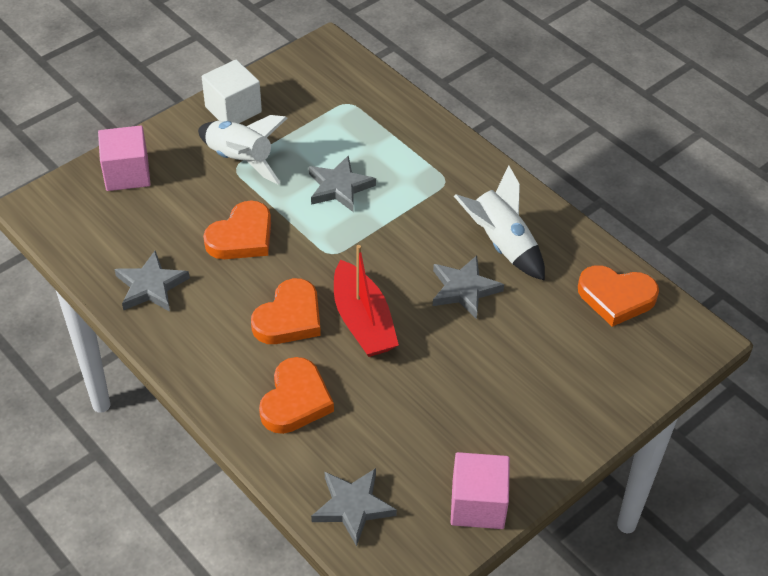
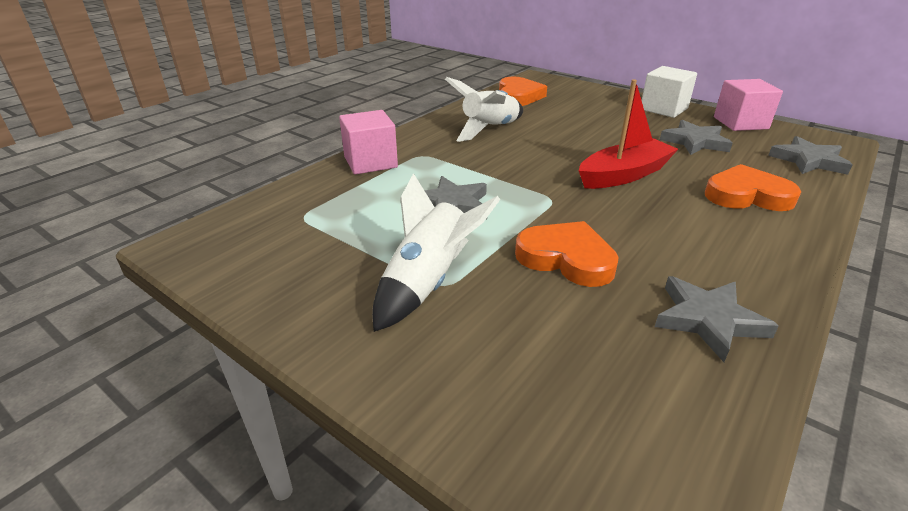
camera: 100 degrees left, 15 degrees down
(127, 173) = (500, 407): pink cube -> pink cube (370, 162)
(233, 109) = (316, 308): white cube -> white cube (663, 109)
(289, 318) = (656, 211): orange heart -> none
(464, 289) = (550, 139): grey star -> grey star (695, 142)

